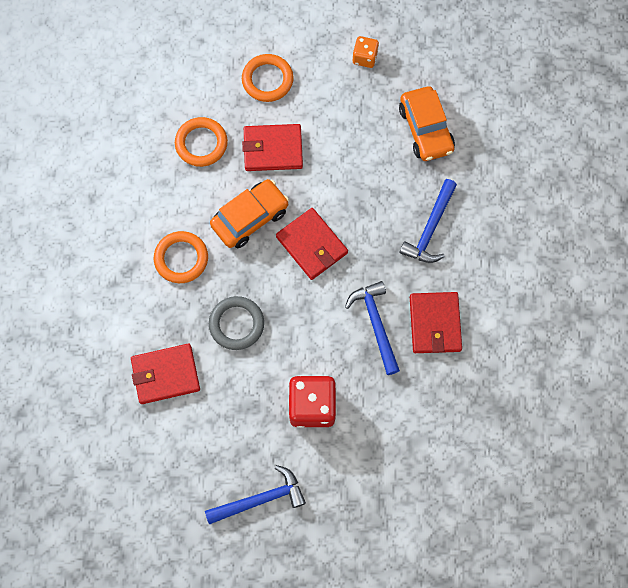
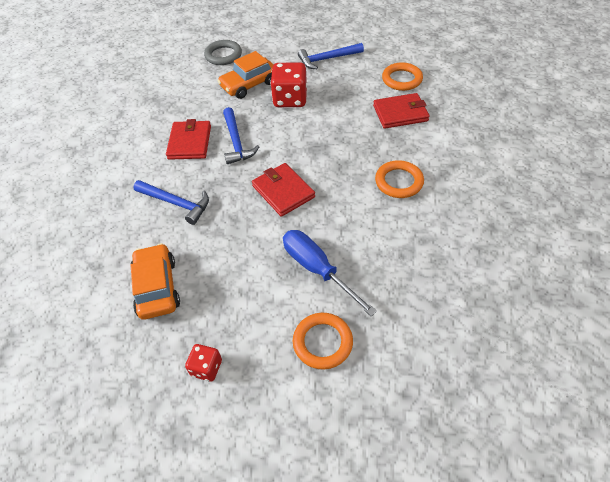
camera: 175 degrees left, 20 degrees down
(201, 144) = (392, 275): orange ring -> orange ring (402, 79)
(236, 324) = (347, 141): grey ring -> grey ring (223, 55)
(250, 218) = (339, 211): orange car -> orange car (249, 84)
(272, 149) = (317, 269): red wallet -> blue screwdriver
(365, 57) = (206, 368): orange dice -> red dice
(430, 228) = (176, 203): blue hammer -> blue hammer turned 90 degrees clockwise

